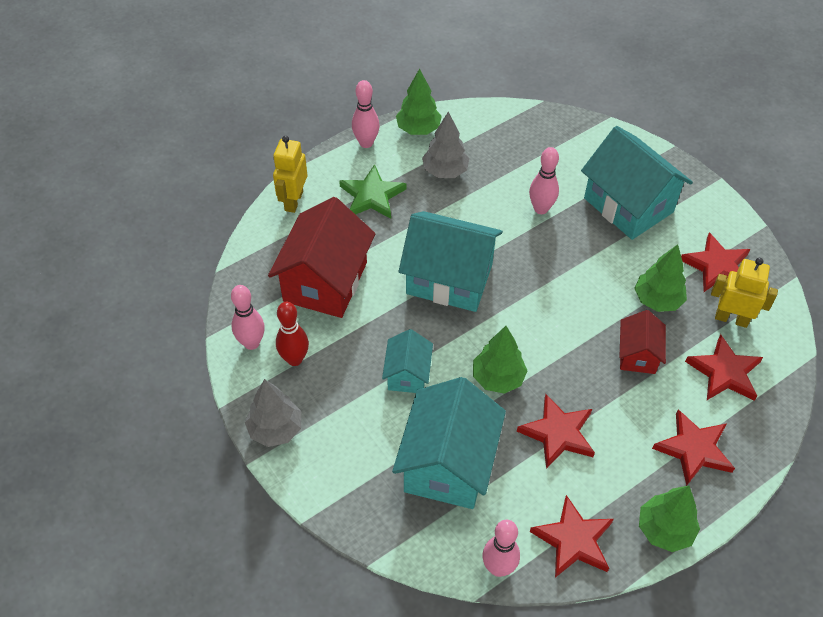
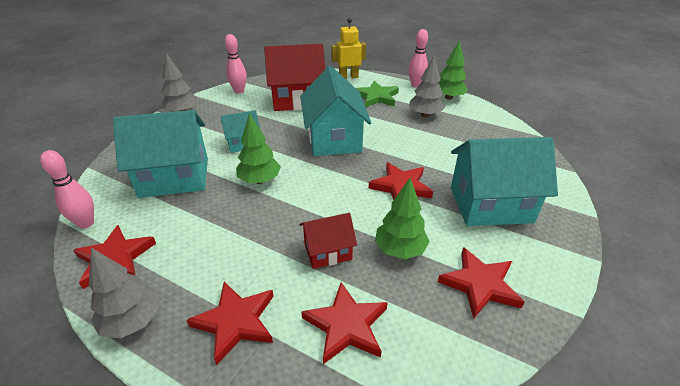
camera: 65 degrees right, 15 degrees down
(294, 359) = (235, 105): red bowling pin -> none
(541, 209) = (435, 161): pink bowling pin -> none
(558, 433) = (220, 223): red star -> red star (401, 186)
(628, 205) = (490, 205): turquoise house -> turquoise house turned 60 degrees clockwise
(664, 530) = (133, 321): green tree -> grey tree
(731, 318) = (421, 314): yellow robot -> none

